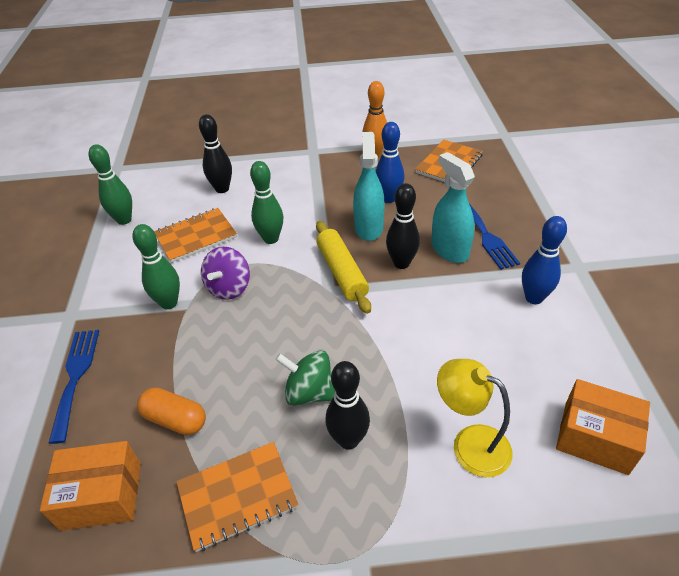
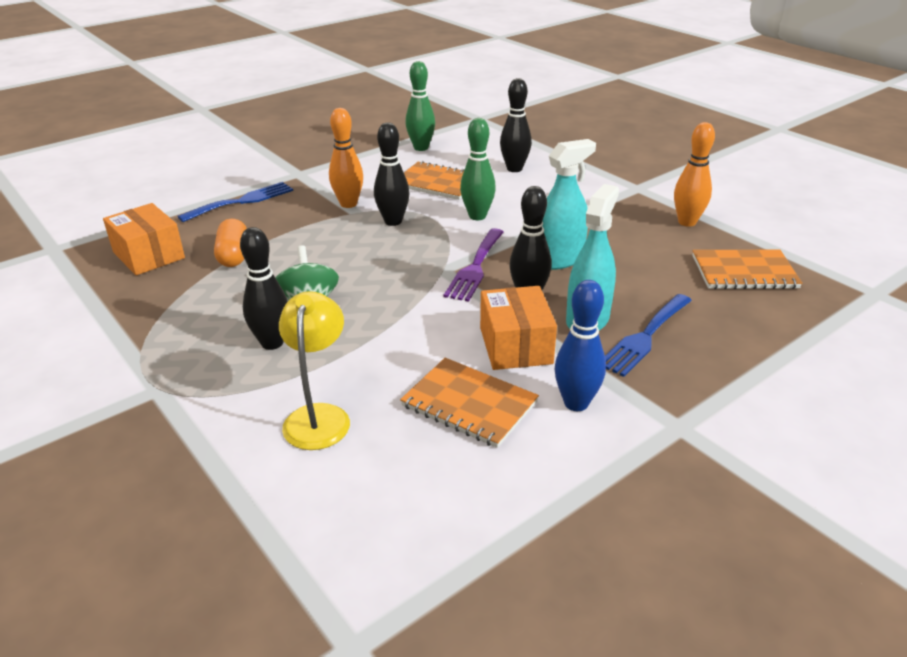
camera: 55 degrees right, 10 degrees down
(169, 303) = (348, 204): green bowling pin -> orange bowling pin
(229, 288) = (393, 221): purple spinning top -> black bowling pin
(237, 496) = (181, 310): orange notebook -> orange notebook (469, 404)
(342, 272) = (475, 267): yellow rolling pin -> purple fork
(388, 198) = (622, 255): blue bowling pin -> none
(595, 437) = (394, 508): orange box -> orange box (515, 345)

